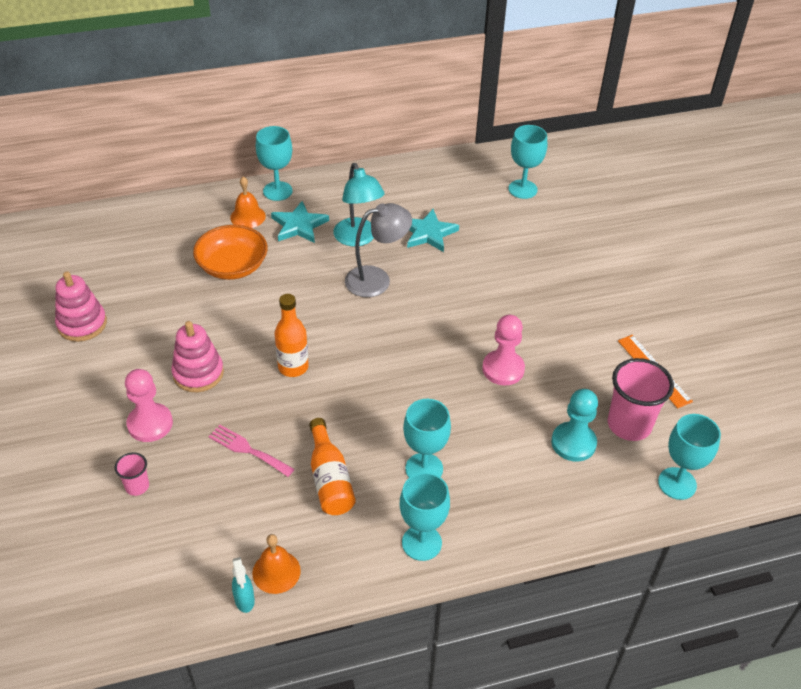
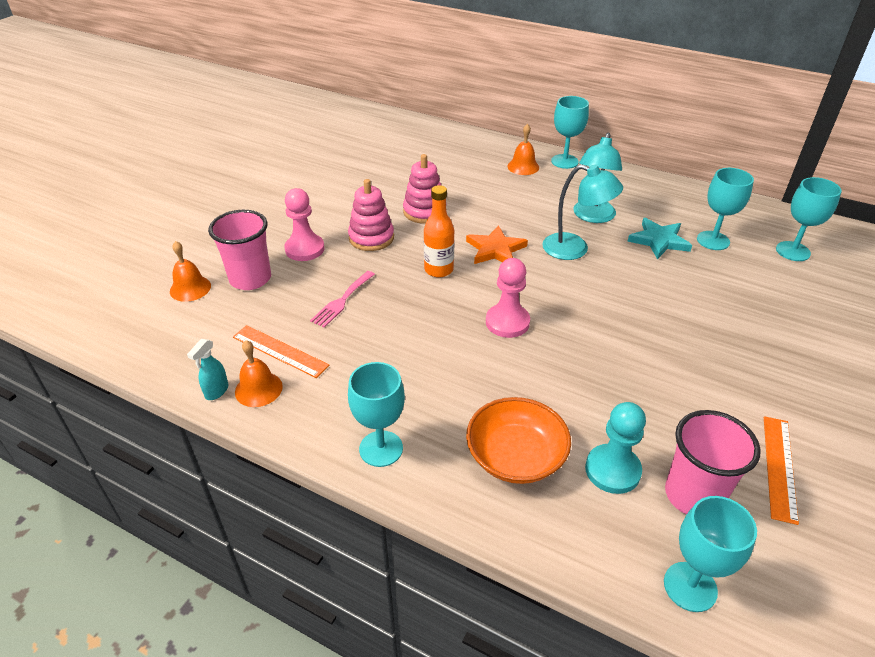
camera: 45 degrees right, 5 degrees down
(82, 324) = (340, 175): pink stacking toy -> pink stacking toy (424, 211)
(90, 535) = (190, 288): none -> orange bell
(137, 486) = (250, 279): pink cup -> pink cup, size x1.99
(232, 266) = (475, 189): orange bowl -> orange bowl (515, 456)
(247, 450) = (342, 301): pink fork -> pink fork turned 135 degrees counterclockwise
(252, 529) = (280, 351): none -> orange ruler
(299, 225) = (555, 188): turquoise star -> none
(317, 318) = (495, 249): none -> orange star
(330, 479) = (371, 356): orange bottle -> none
(377, 279) = (575, 249): grey lamp -> turquoise lamp
(424, 469) = (450, 397): turquoise goblet -> turquoise goblet (713, 240)
(503, 369) = (611, 370): pink pawn -> pink pawn (507, 322)

